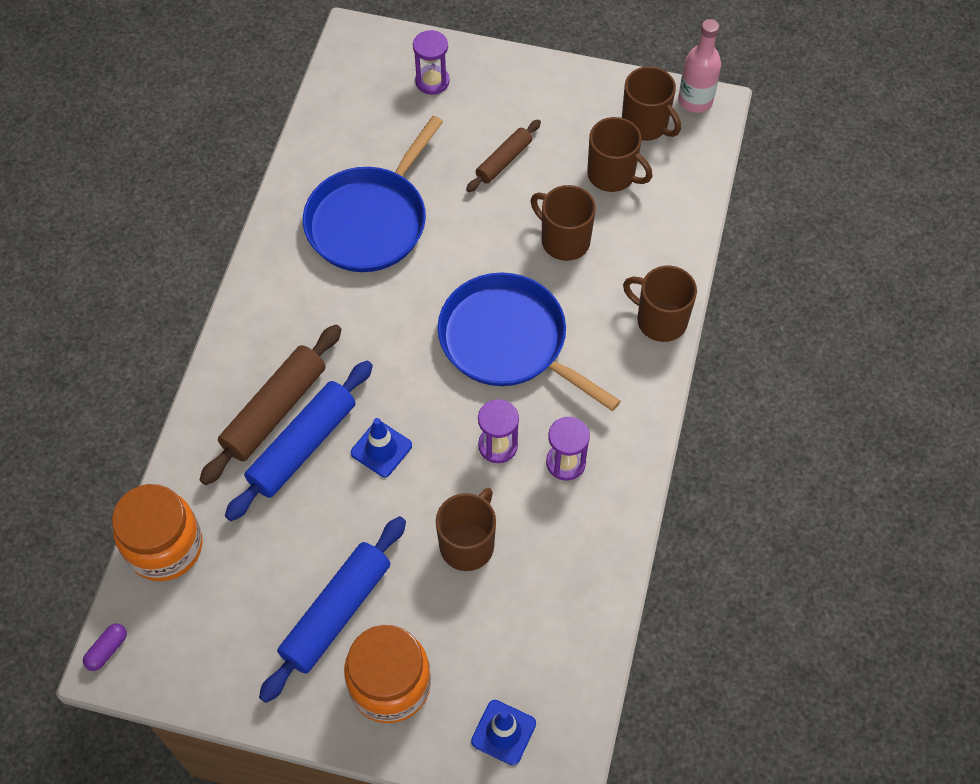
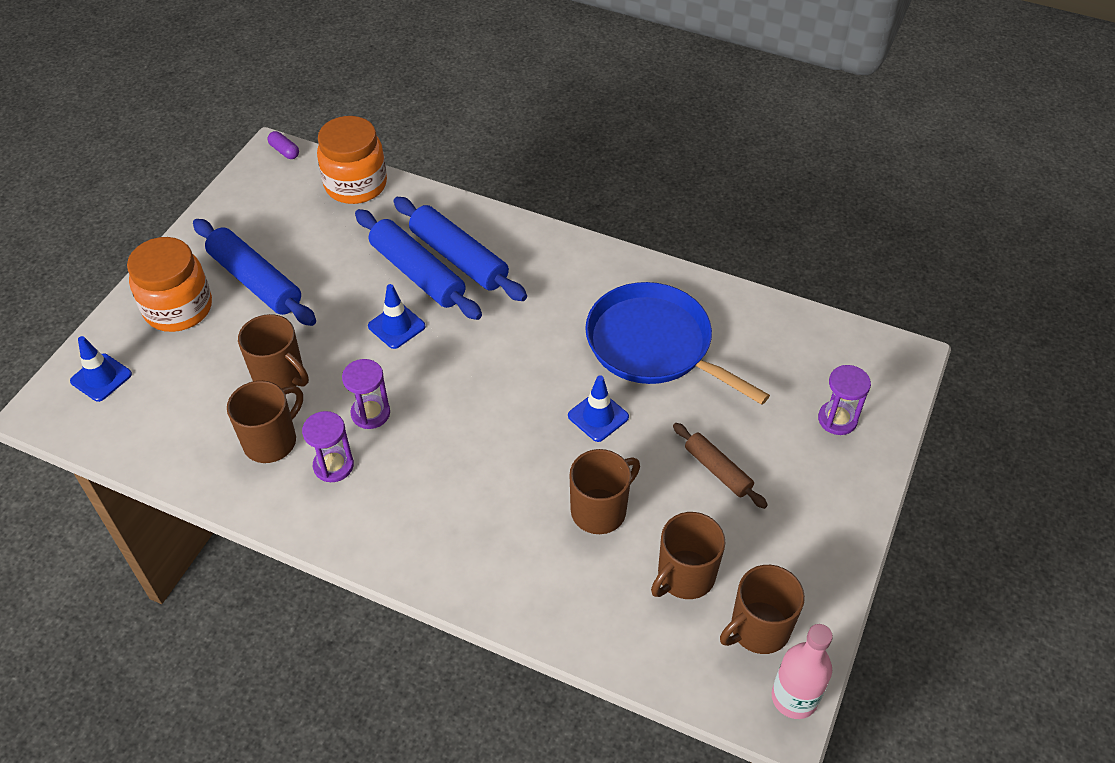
camera: 100 degrees right, 10 degrees down
(274, 410) = (459, 258): brown rolling pin -> blue rolling pin
(463, 255) = (598, 416): none -> blue traffic cone
(508, 341) = (484, 439): blue pan -> none
(660, 320) = (474, 585): brown mug -> brown mug (271, 441)

